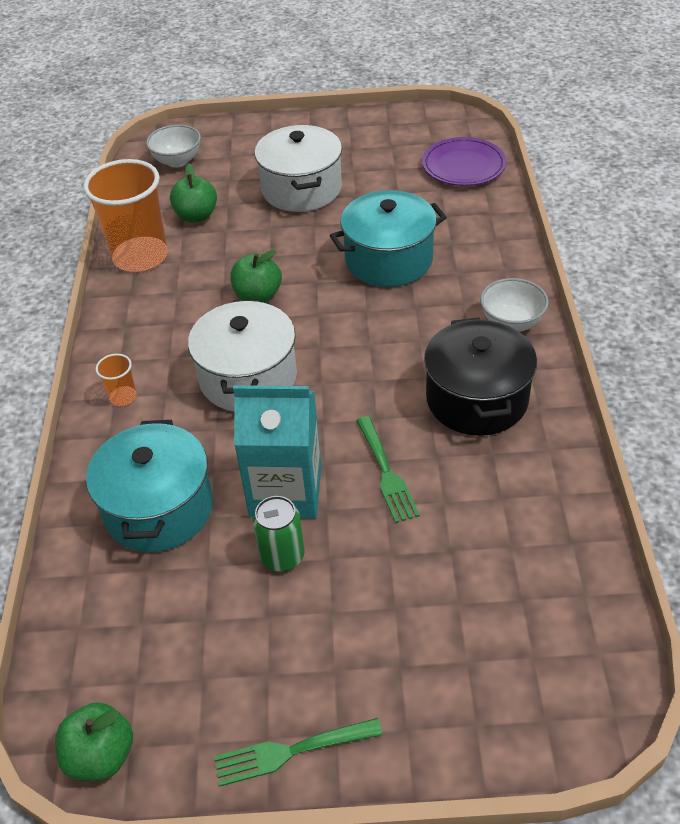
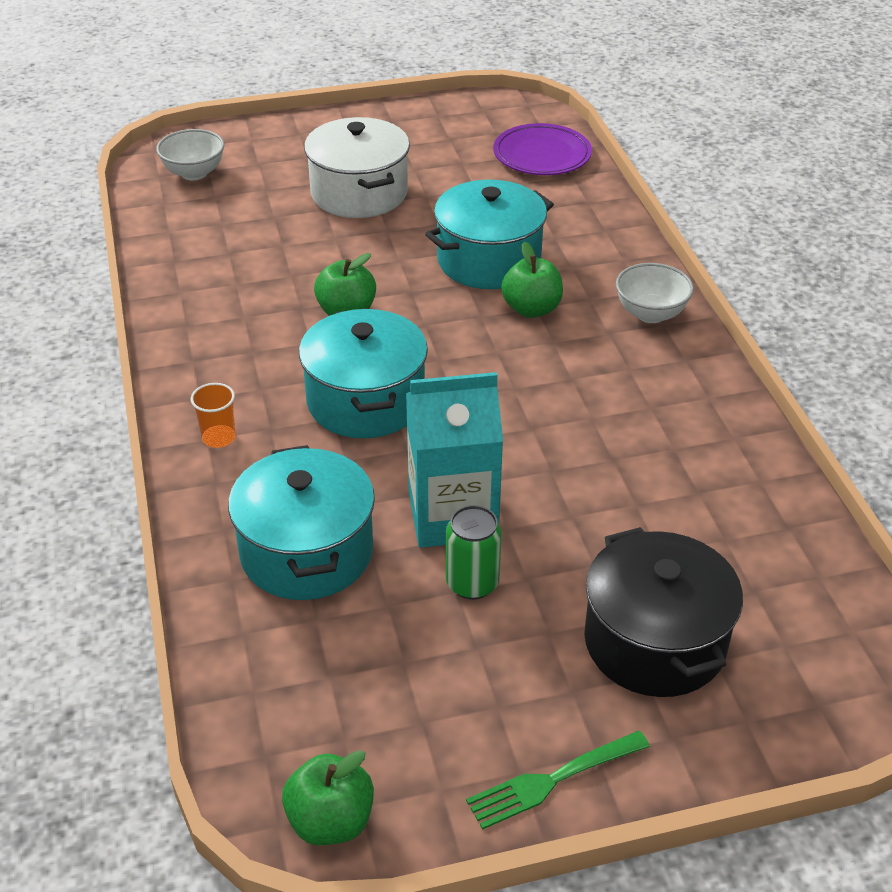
camera: 15 degrees left, 5 degrees down
(140, 257) = (185, 282): orange cup -> none
(196, 216) = (240, 232): green apple -> green apple (531, 309)
(248, 377) = (365, 401): white pot -> turquoise pot
(385, 472) = (561, 481): green fork -> none
(477, 399) = (638, 395): black pot -> black pot (655, 642)

